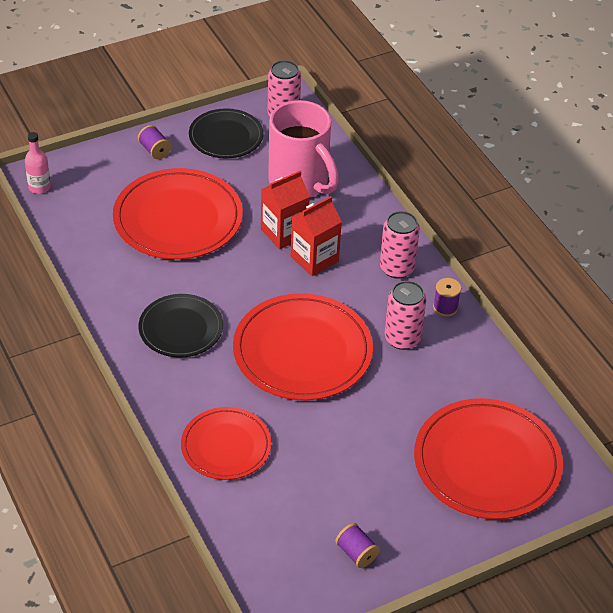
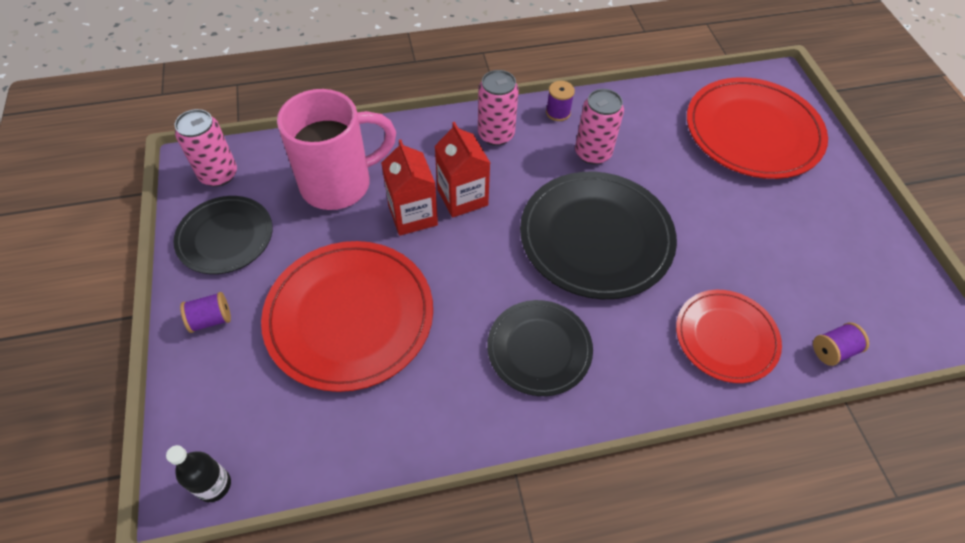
camera: 75 degrees left, 10 degrees up
(39, 187) = (214, 485): pink bottle -> black bottle
(302, 351) = (596, 237): red plate -> black plate
(356, 553) = (864, 252): purple spool -> purple spool (833, 350)

